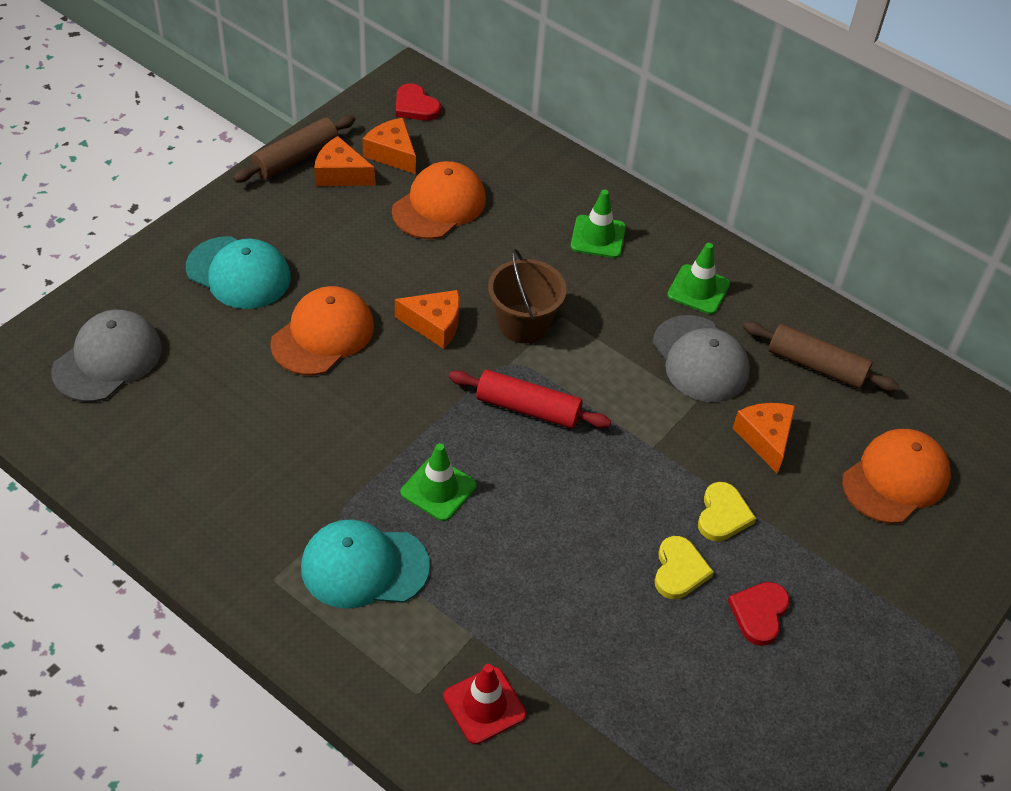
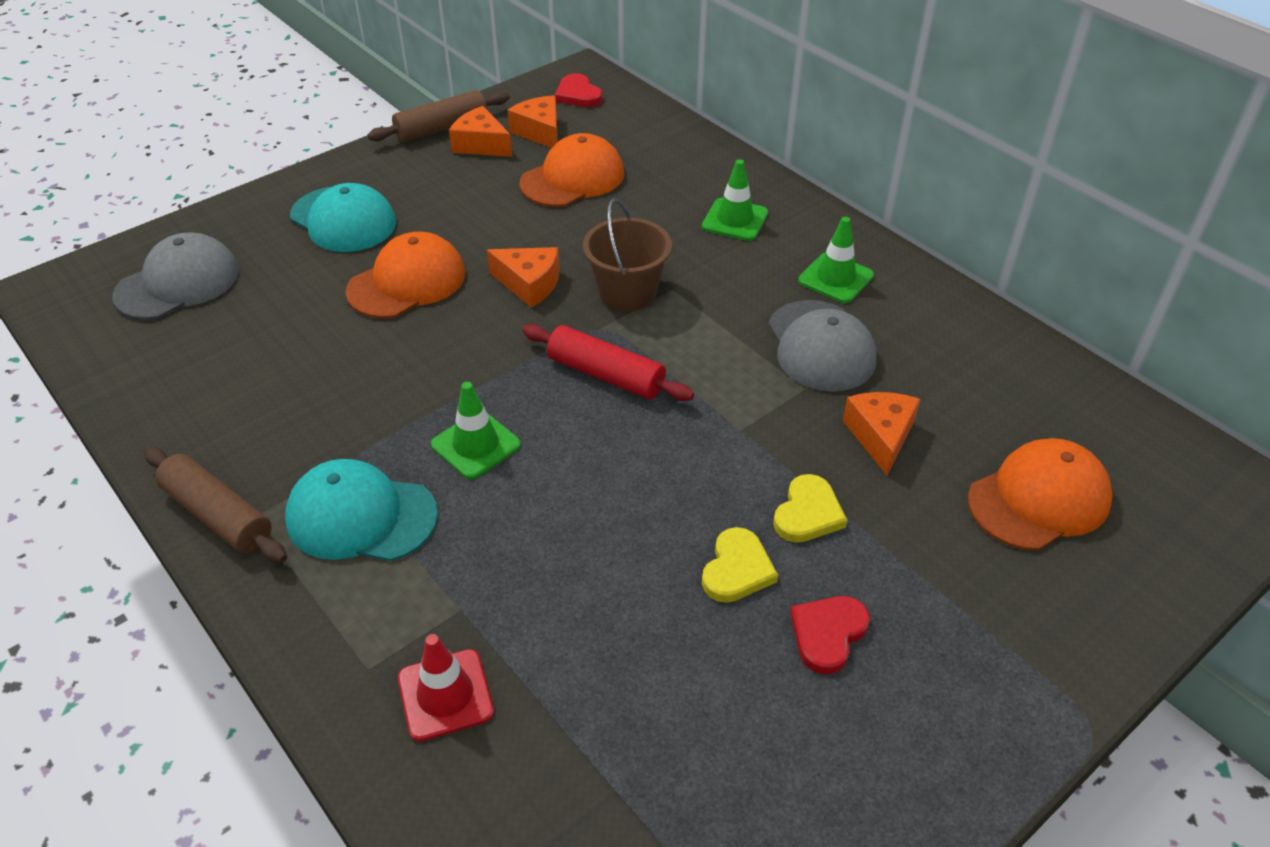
camera: 15 degrees right, 5 degrees down
(816, 365) = (960, 366): brown rolling pin -> brown rolling pin (218, 515)

